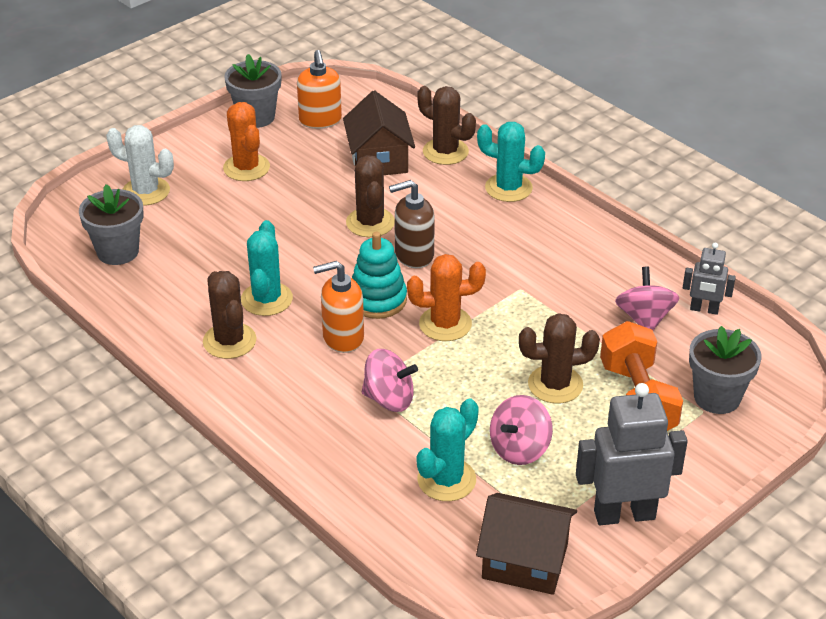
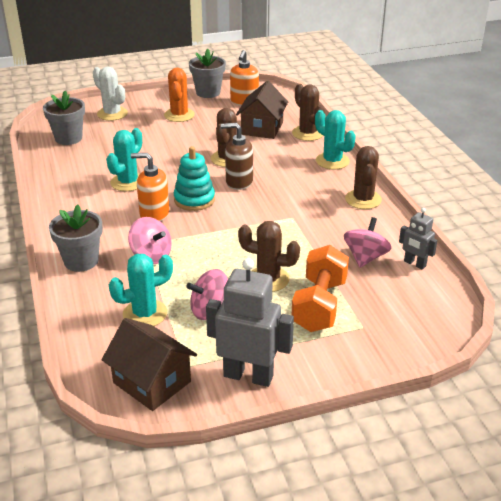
camera: 25 degrees right, 5 degrees down
(229, 341) = (86, 198): brown cactus -> brown cactus (363, 199)
(445, 324) = (225, 224): orange cactus -> none
(717, 397) = (380, 321): grey flower pot -> grey flower pot (81, 261)

